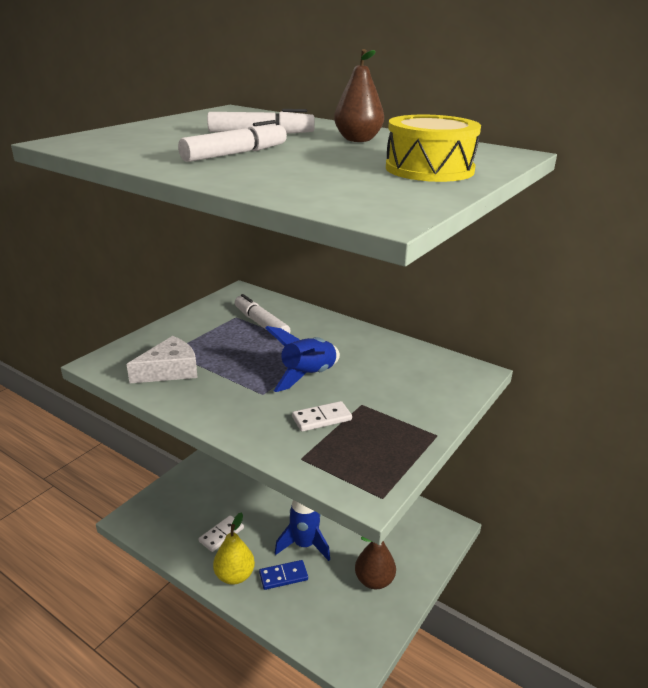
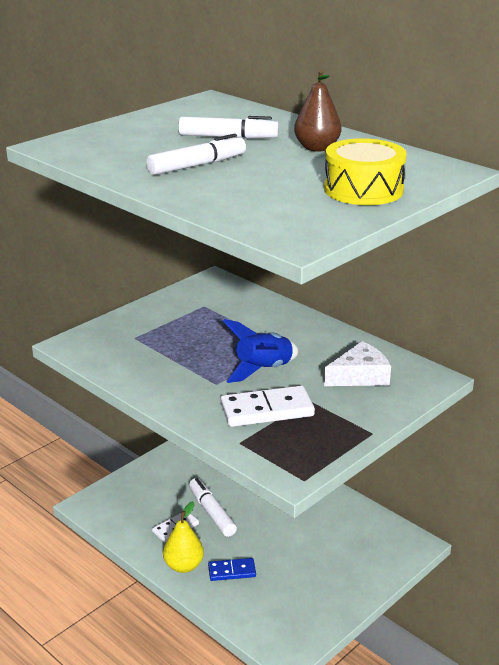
camera: 10 degrees right, 0 degrees up
(170, 370) = (132, 356): white cheese -> white cheese (360, 376)
(261, 324) = (228, 315): white marker -> white marker (212, 513)
(304, 545) = (258, 545): blue rocket -> none
(322, 419) = (267, 410): white domino -> white domino, size x1.68
(374, 580) = (322, 584): brown pear -> none

